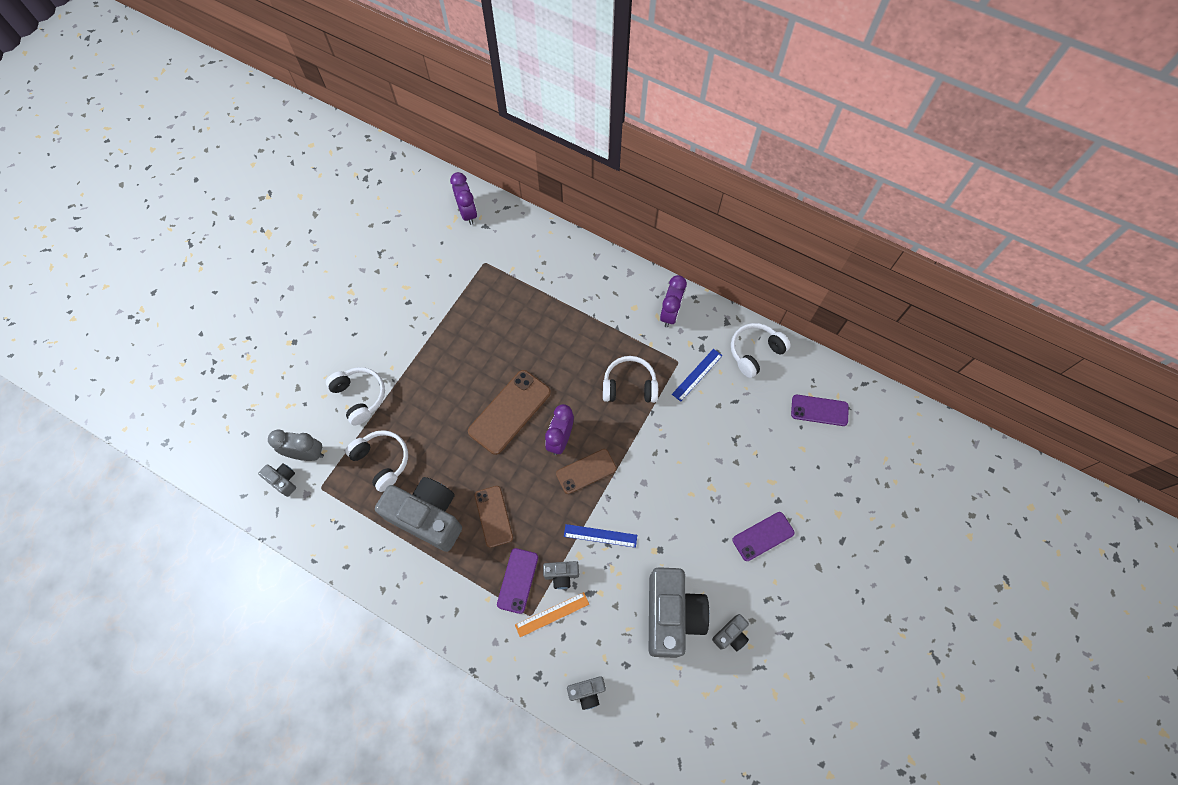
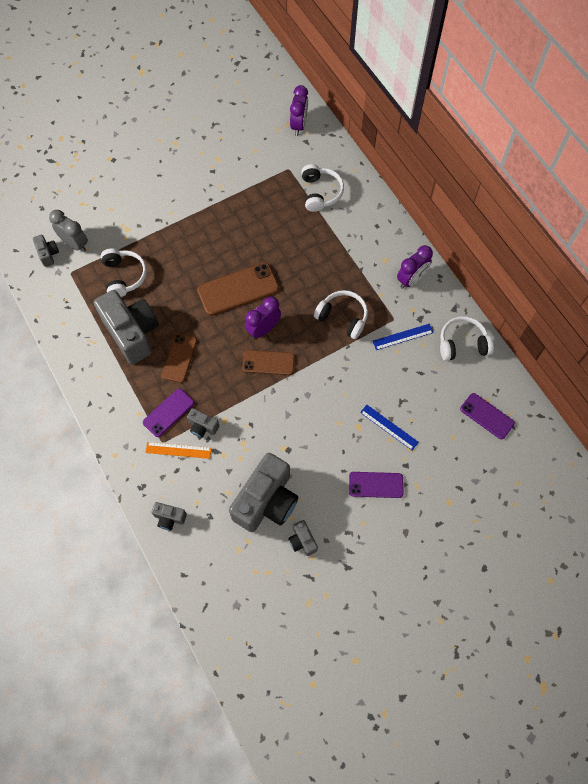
camera: 30 degrees right, 0 degrees up
(360, 397) = (136, 222): white headphones -> white headphones (320, 193)
(600, 535) = (249, 415): blue ruler -> blue ruler (389, 427)
(730, 635) = (302, 541): grey camera -> grey camera turned 75 degrees clockwise

